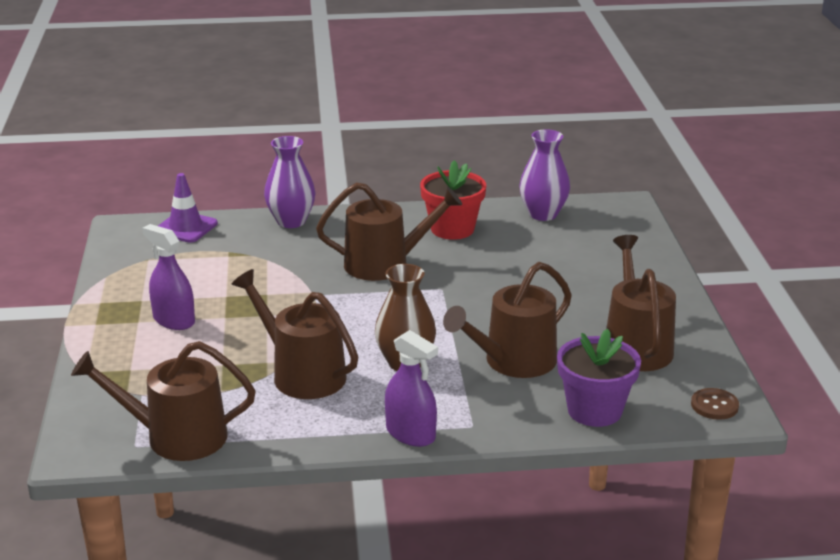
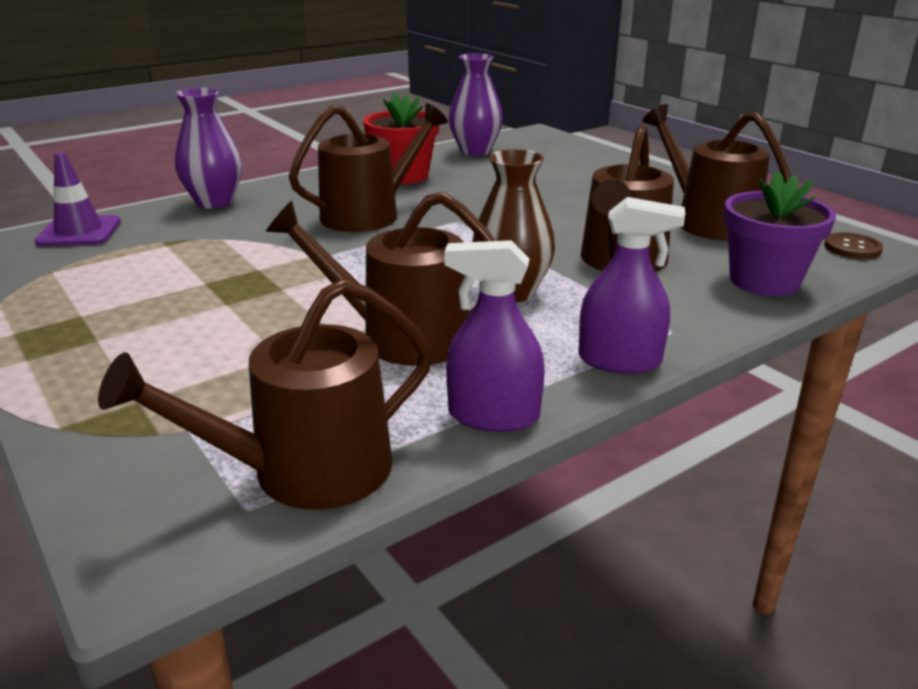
camera: 30 degrees left, 0 degrees up
(174, 320) = (153, 325): purple spray bottle -> purple spray bottle (493, 416)

